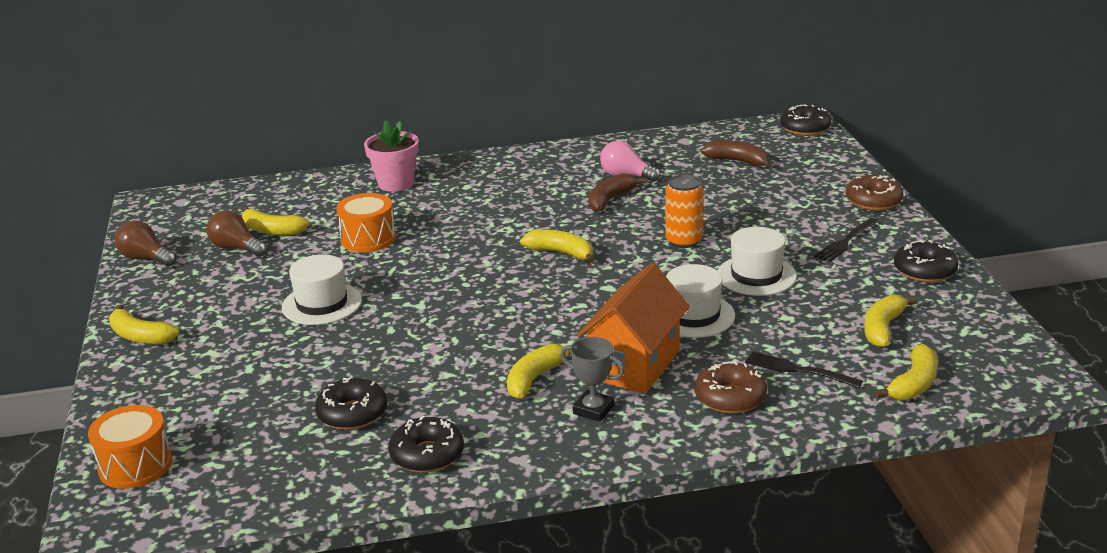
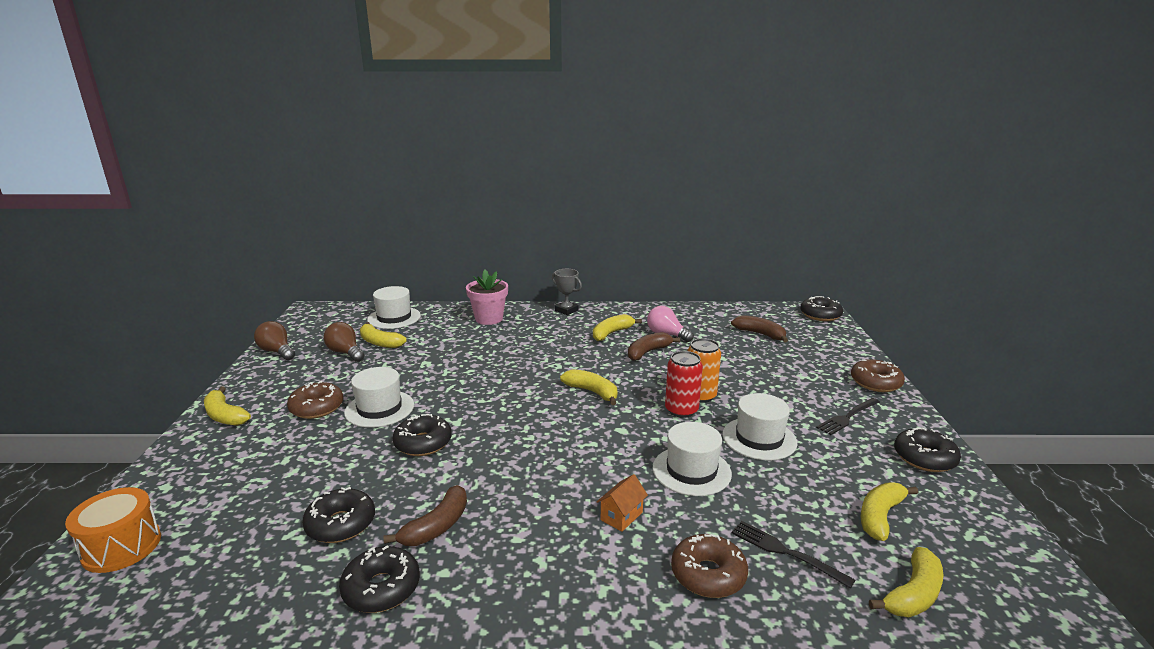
camera: 10 degrees right, 5 degrees down
(246, 313) = (317, 408): none -> brown donut
(270, 197) = (394, 318): none -> white hat
(368, 239) = (446, 358): orange drum -> none
(394, 331) = (423, 443): none -> black donut
(453, 400) = (437, 526): none -> brown banana
(535, 378) = (522, 515): yellow banana -> yellow banana (611, 333)
(593, 410) = (564, 563): grey trophy -> grey trophy (566, 310)
(634, 365) = (621, 516): orange house -> orange house, size x0.44
(667, 259) = (681, 410): none -> red can

